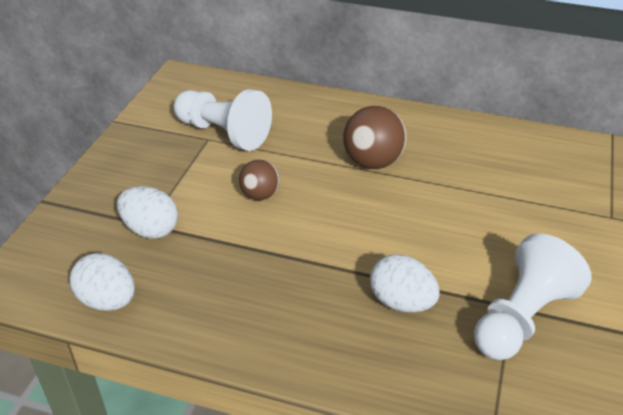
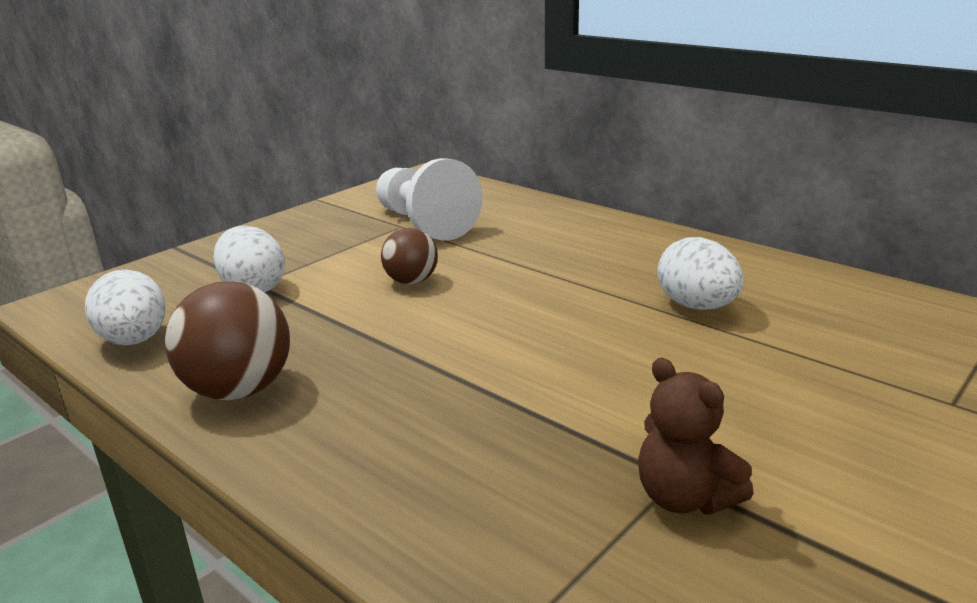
camera: 25 degrees right, 15 degrees down
(373, 162) = (589, 275): brown ball -> brown ball (239, 390)
(401, 302) = (497, 428): white egg -> white egg (697, 306)
(522, 318) = (684, 498): white pawn -> brown teddy bear

